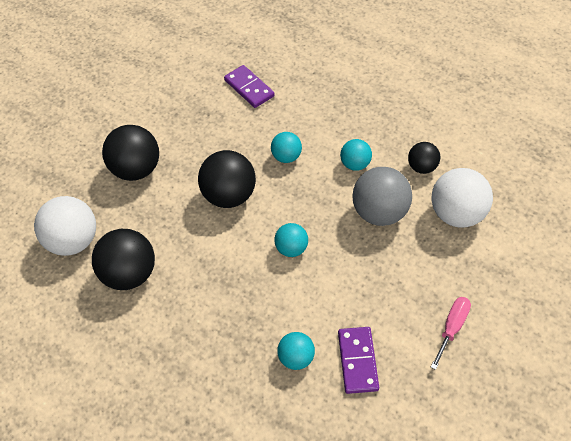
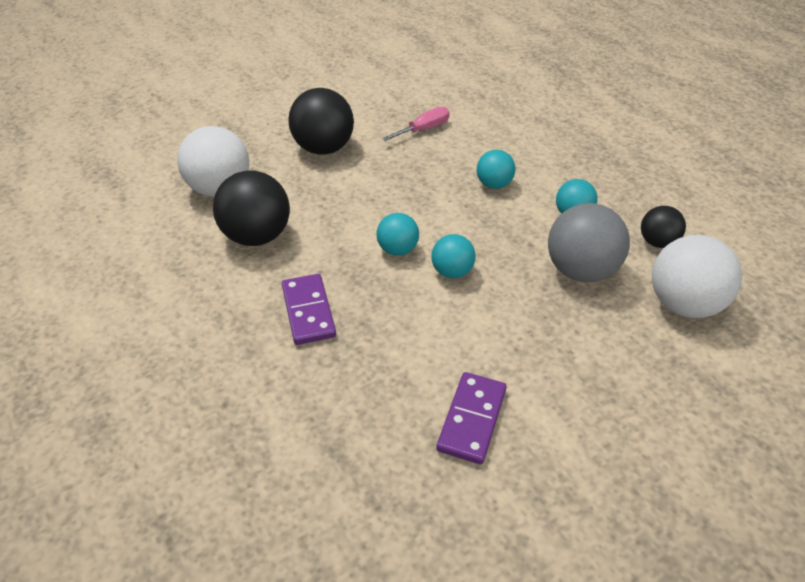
camera: 20 degrees right, 10 degrees down
(229, 195) = (409, 200): black ball -> none
(249, 88) = (484, 114): purple domino -> purple domino (308, 311)
(296, 358) = (395, 386): turquoise ball -> turquoise ball (397, 249)
(452, 328) = (620, 429): pink screwdriver -> pink screwdriver (424, 129)

